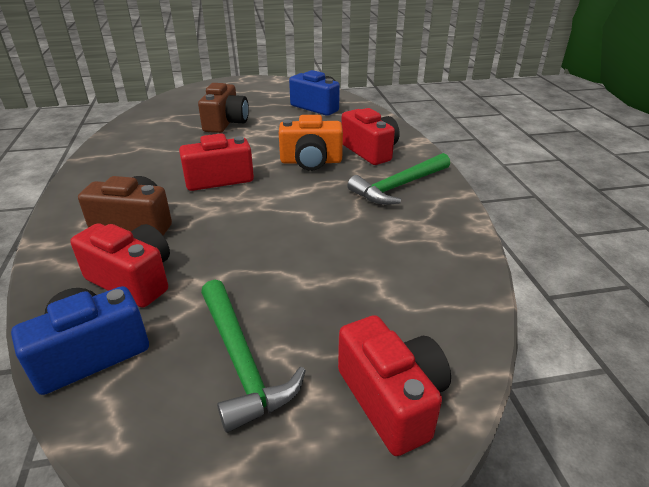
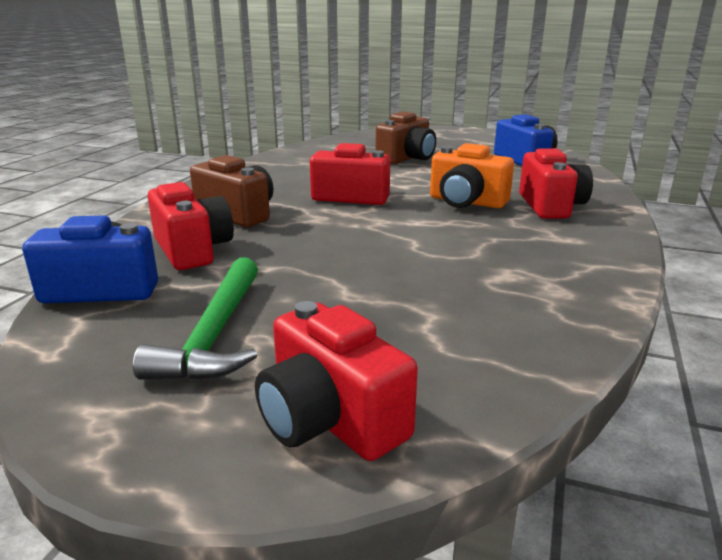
camera: 30 degrees right, 10 degrees down
(392, 399) = (330, 419): red camera -> red camera turned 135 degrees clockwise
(398, 186) = (553, 242): green hammer -> none

